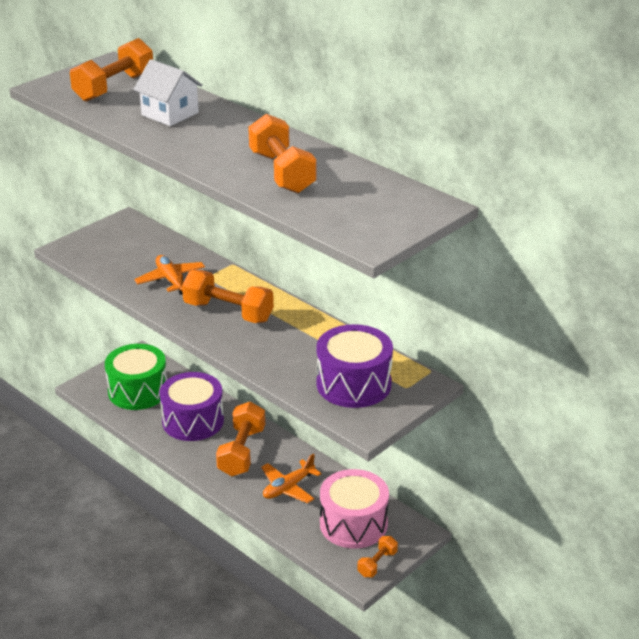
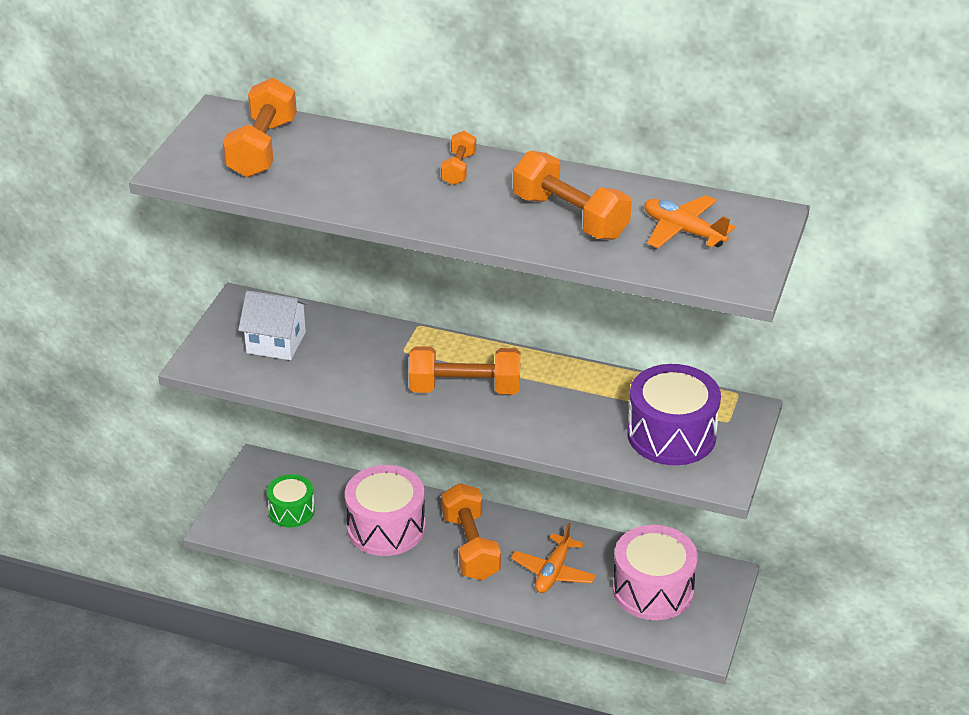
camera: 25 degrees left, 5 degrees up
(138, 391) = (291, 511): green drum -> green drum, size x0.59
(170, 114) = (367, 170): white house -> white house (276, 342)
(171, 280) = (364, 367): orange plane -> orange plane (683, 231)
(193, 421) = (386, 527): purple drum -> pink drum
(377, 564) = (708, 626): orange dumbbell -> orange dumbbell (458, 169)

